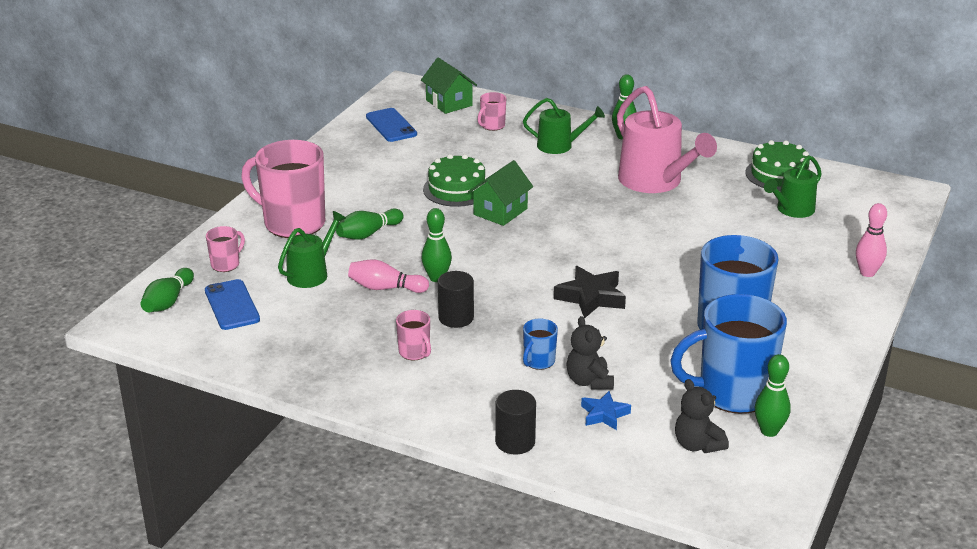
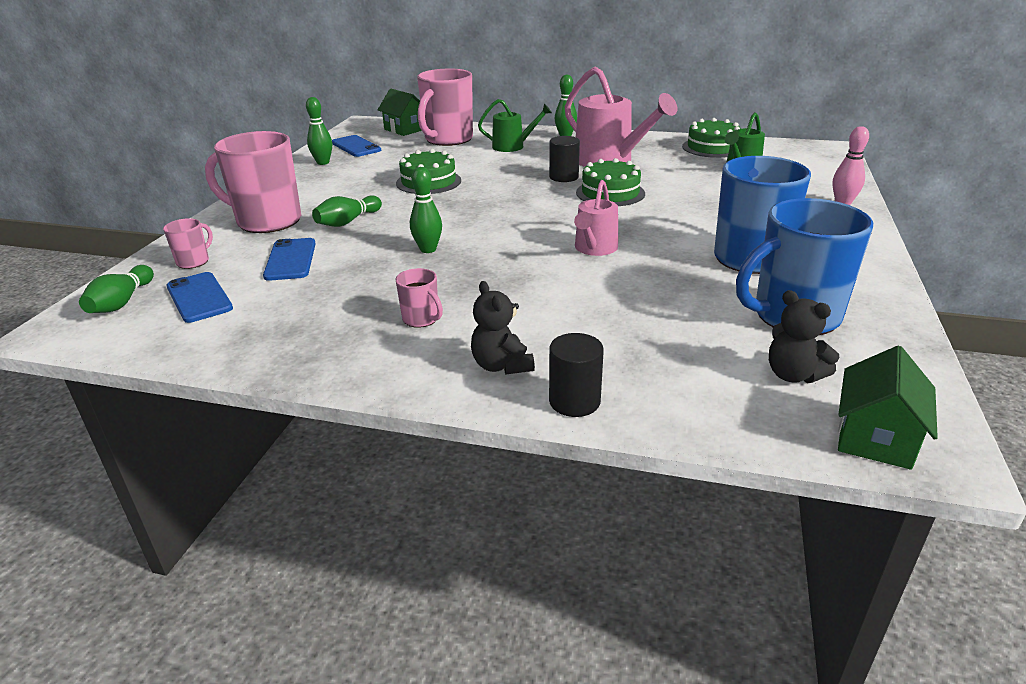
camera: 10 degrees left, 0 degrees up
(311, 273) = (290, 260): green watering can -> blue phone
(385, 288) = (375, 263): pink bowling pin -> none
(456, 318) = (459, 281): black cylinder -> black cylinder (564, 177)
(492, 126) = (448, 139): pink mug -> pink mug, size x2.24
(500, 211) = (476, 193): green house -> green house (875, 437)
(538, 361) = (566, 311): blue mug -> none
(589, 381) = (631, 324): black teddy bear -> black teddy bear (501, 365)
(591, 297) = (594, 249): black star -> pink watering can
(604, 414) = (666, 356): blue star -> none
(636, 228) = (610, 193): none -> green cake
(769, 431) = (862, 349): green bowling pin -> green bowling pin (323, 162)

